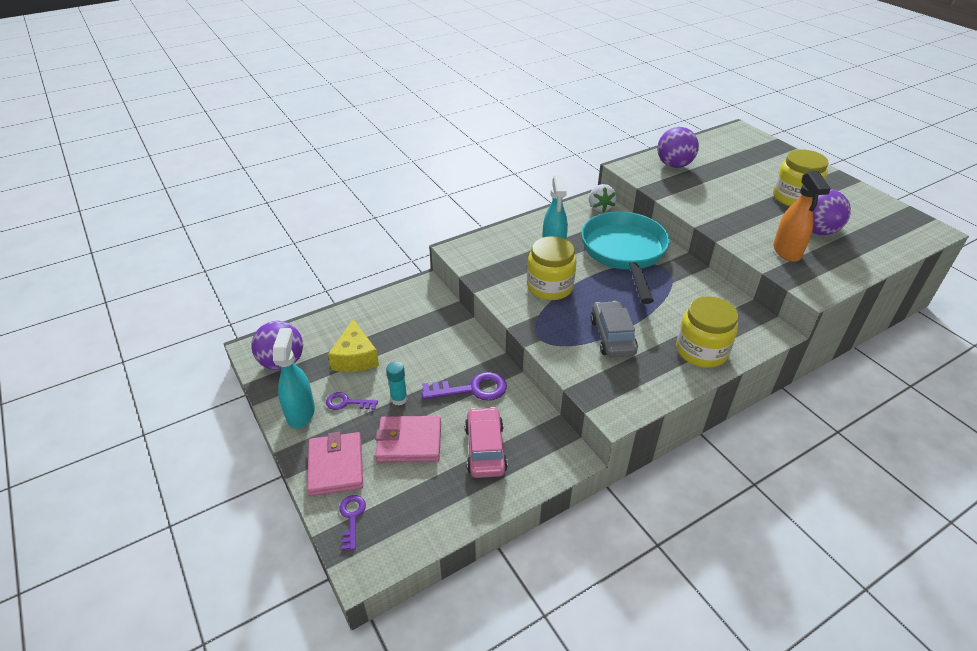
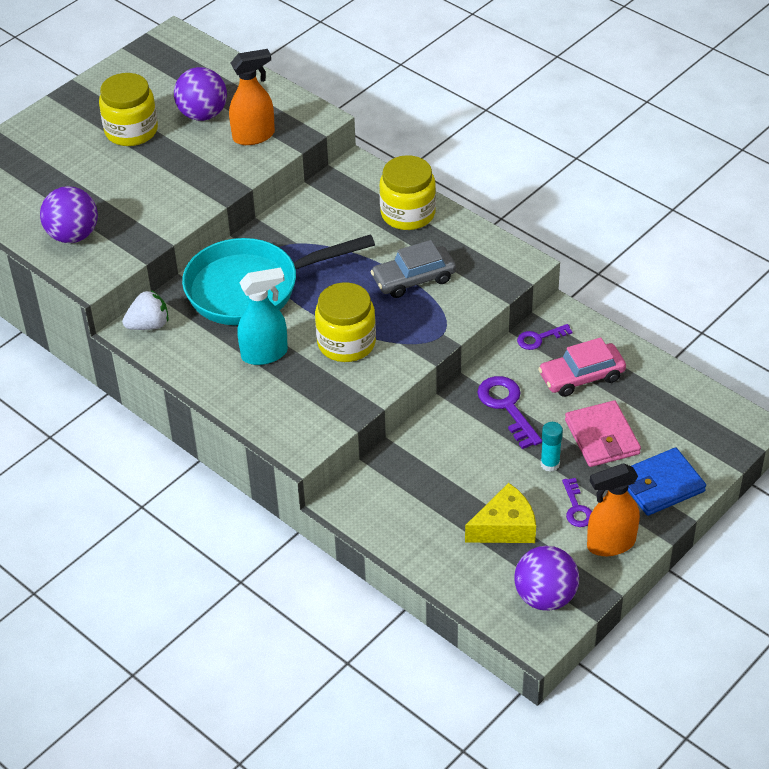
camera: 105 degrees left, 5 degrees up
(301, 413) = (610, 544): turquoise spray bottle -> orange spray bottle
(336, 466) = (661, 485): pink wallet -> blue wallet
(352, 517) = (708, 450): purple key -> purple key (539, 338)

